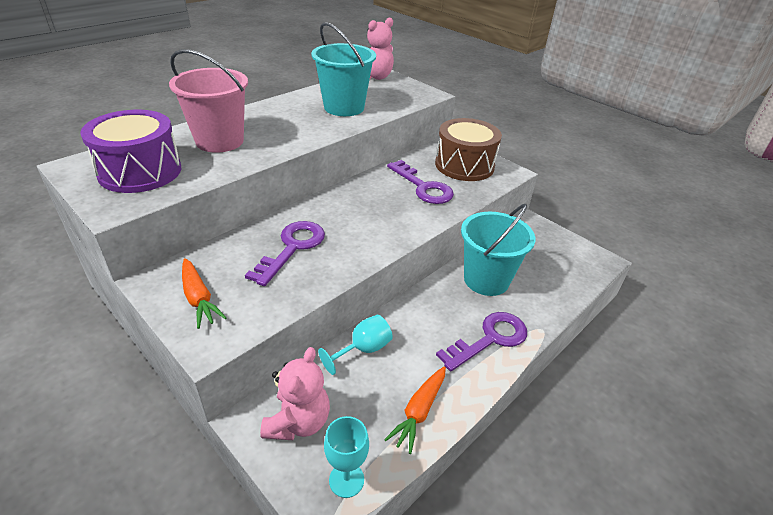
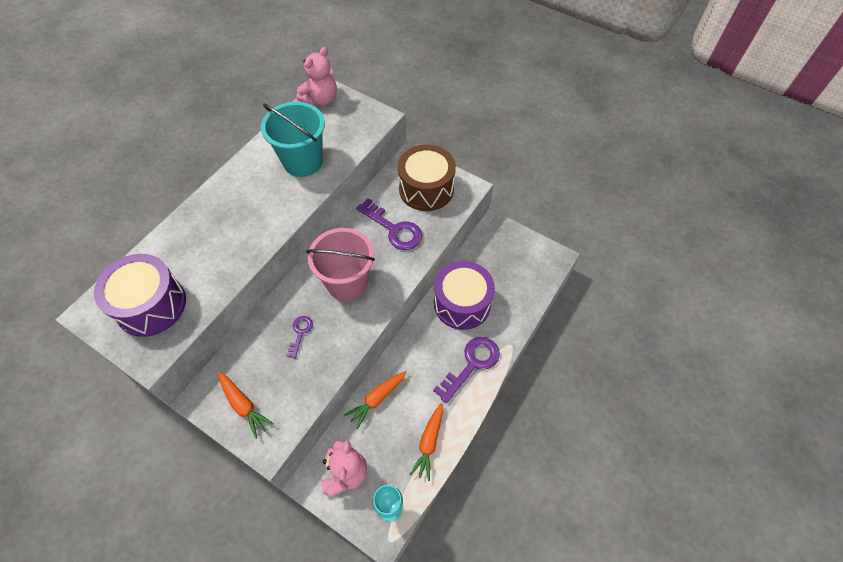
camera: 10 degrees left, 20 degrees up
(219, 141) = (204, 244): pink bucket -> pink bucket (347, 283)
(292, 248) = (300, 333): purple key -> purple key, size x0.54
(363, 349) = (377, 399): turquoise goblet -> orange carrot
(486, 280) = (462, 303): turquoise bucket -> purple drum

